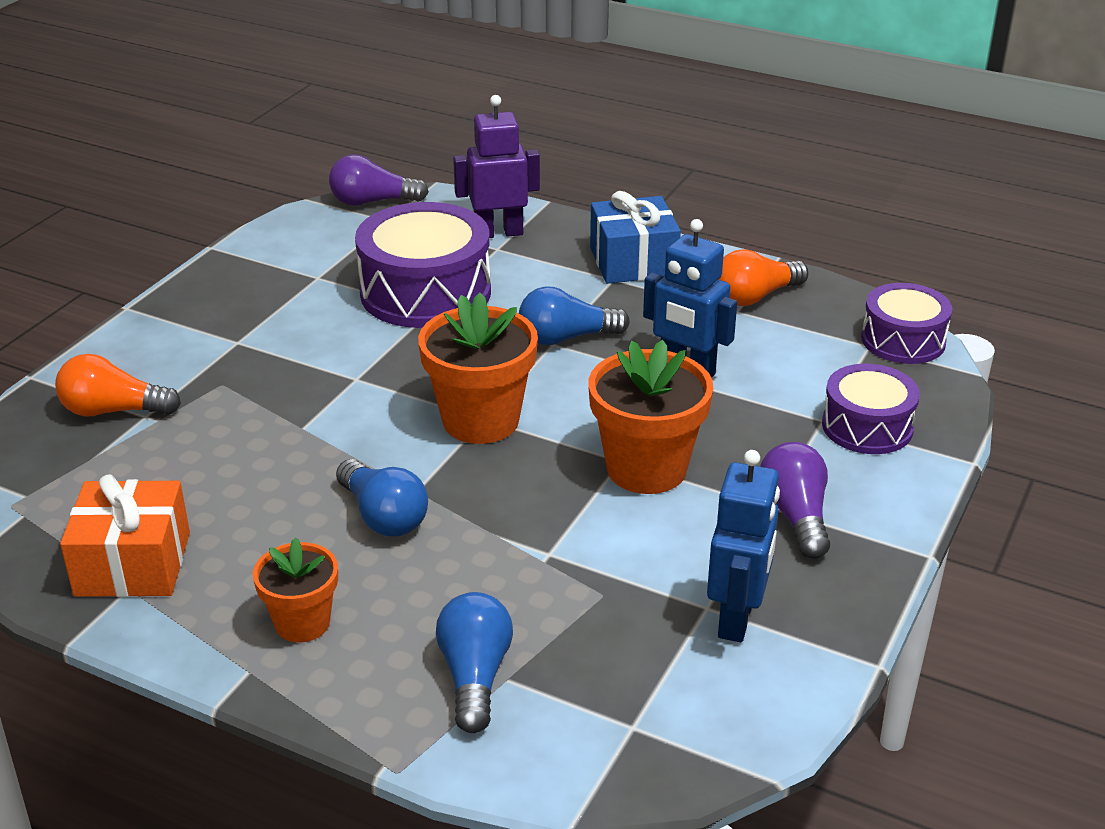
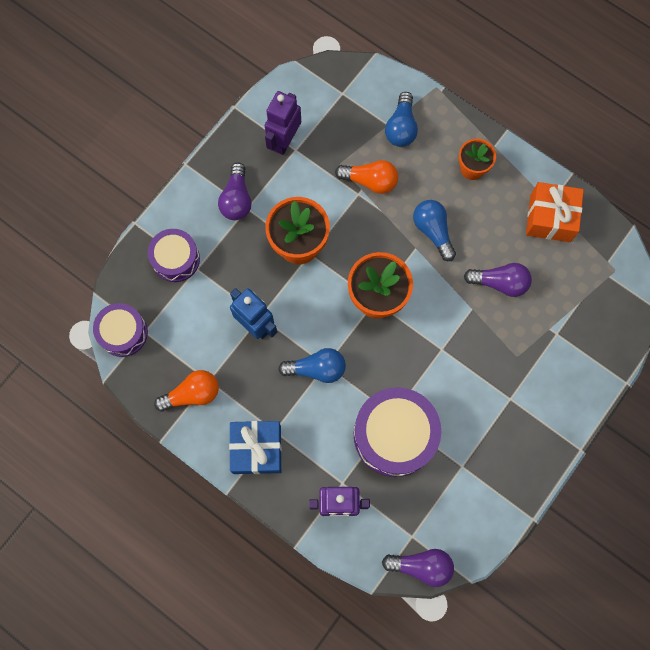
camera: 170 degrees left, 40 degrees up
(113, 411) = (574, 341): orange light bulb -> orange light bulb (370, 181)
(248, 463) = (499, 283): none -> purple light bulb
(737, 618) = (284, 141): blue robot -> purple robot

